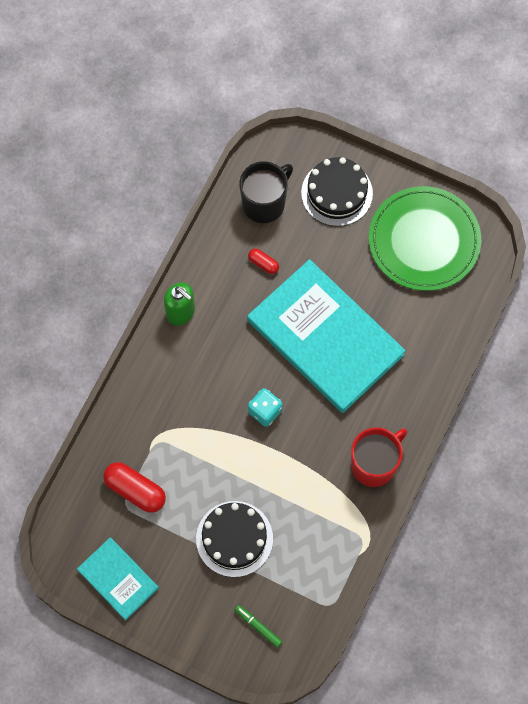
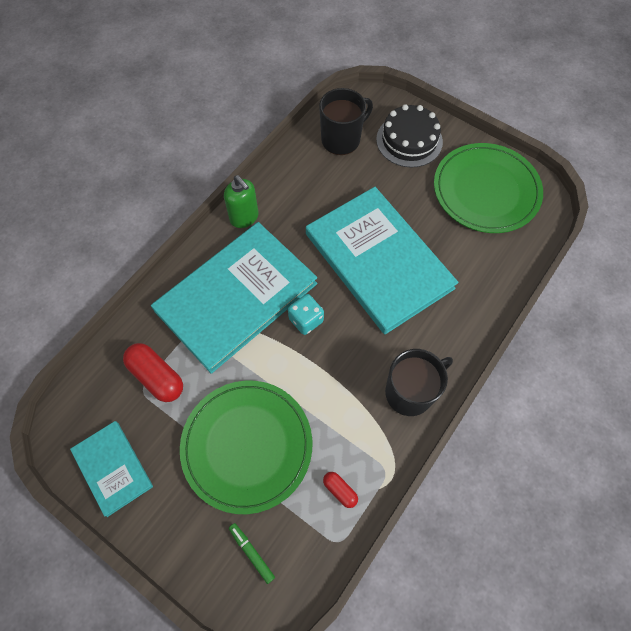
camera: 10 degrees right, 5 degrees down
(192, 399) = (236, 297): none -> turquoise book
(234, 538) = (247, 446): black cake -> green plate
(263, 264) = (331, 188): red capsule -> red capsule (340, 490)
(374, 464) = (410, 392): red mug -> black mug

